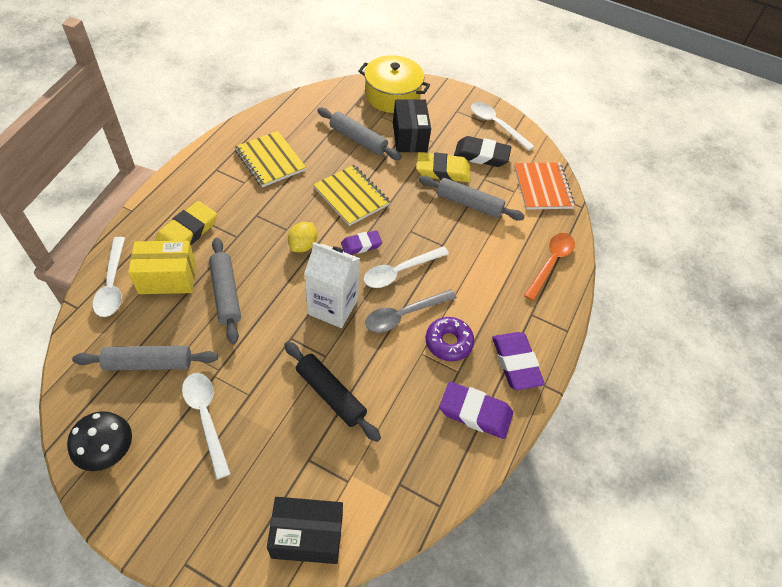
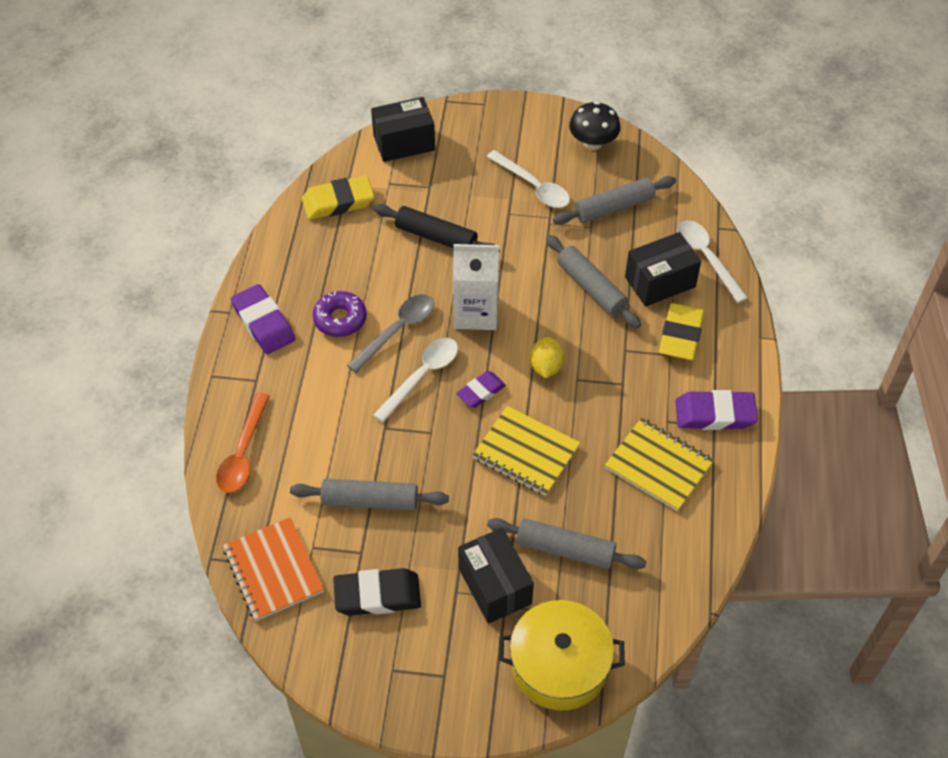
camera: 165 degrees right, 0 degrees up
(167, 278) = (660, 282): yellow box -> black box
(443, 171) = (423, 542): yellow eraser -> yellow eraser (338, 202)
(475, 412) = (294, 266): purple eraser -> purple eraser (715, 414)
(496, 125) = (371, 670): white spoon -> none

